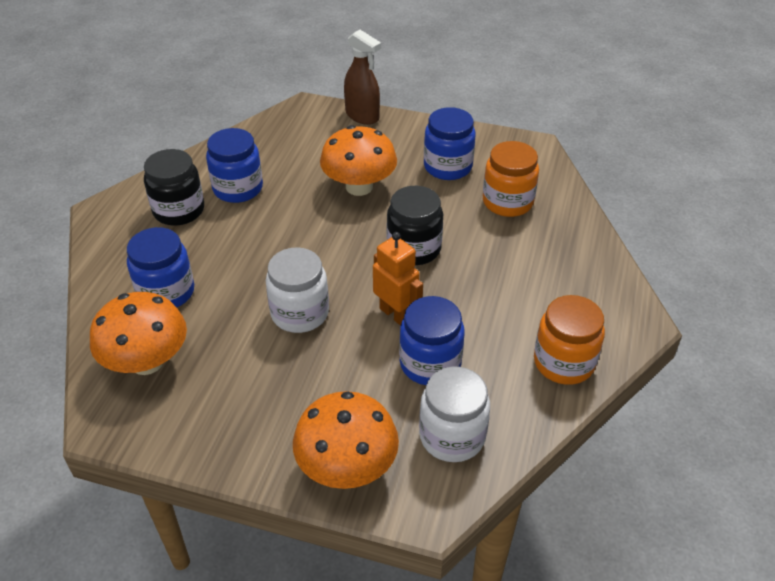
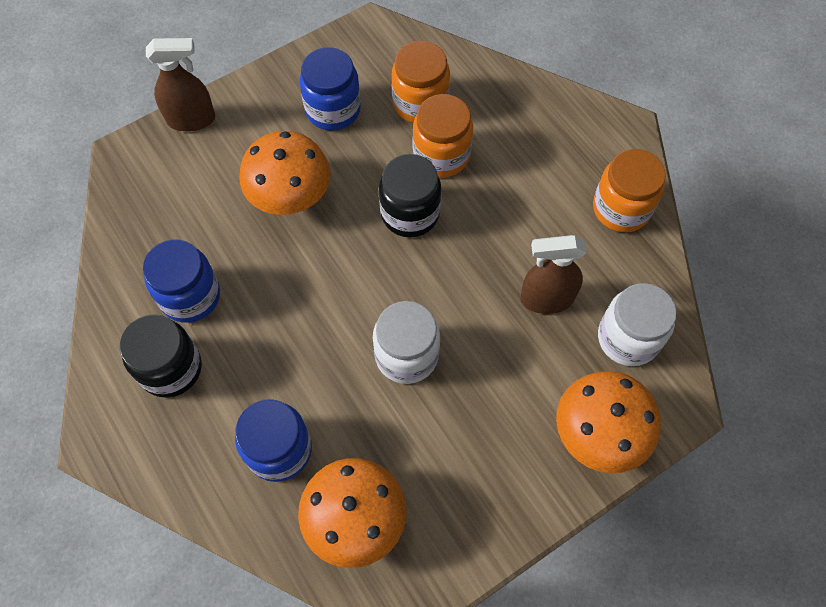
camera: 50 degrees left, 20 degrees up
(396, 314) = (473, 283): orange robot -> none
(430, 363) = (546, 299): blue jar -> brown spray bottle
(480, 236) = (441, 155): none -> orange jar

